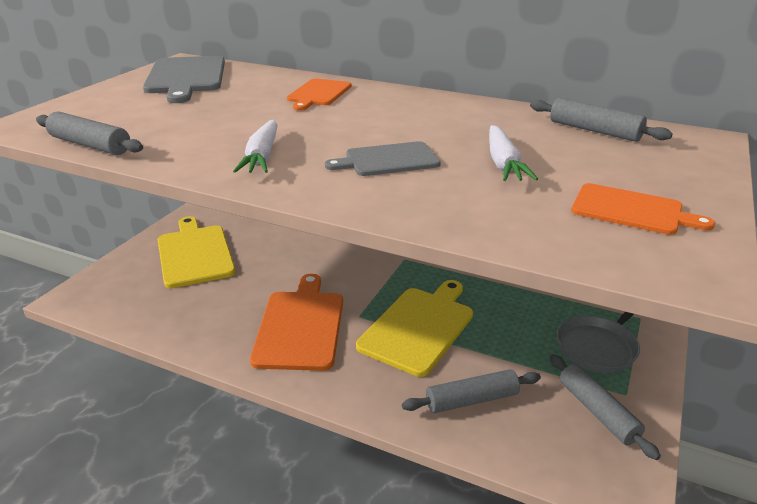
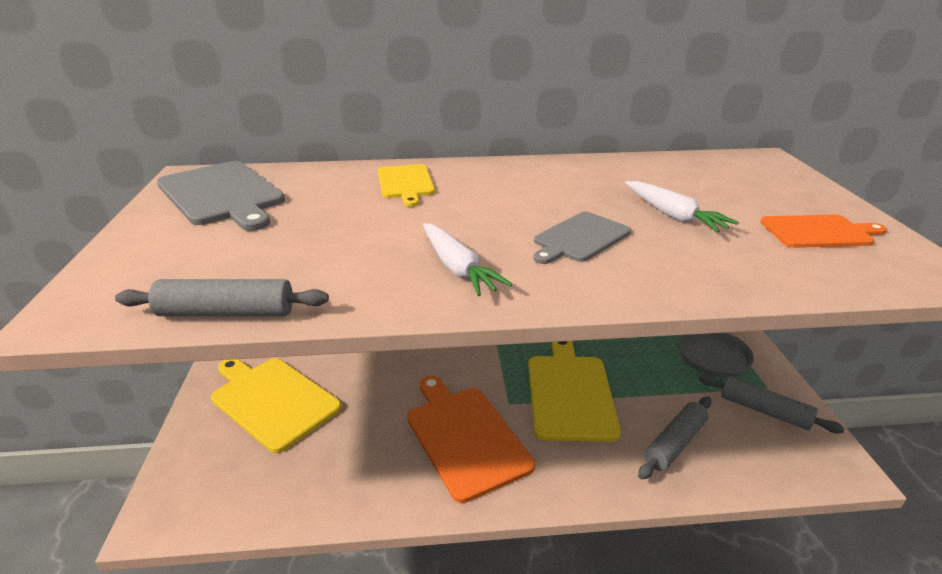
camera: 30 degrees left, 0 degrees up
(319, 93) = (406, 183): orange cutting board -> yellow cutting board
(594, 131) = (687, 168): grey rolling pin -> none

